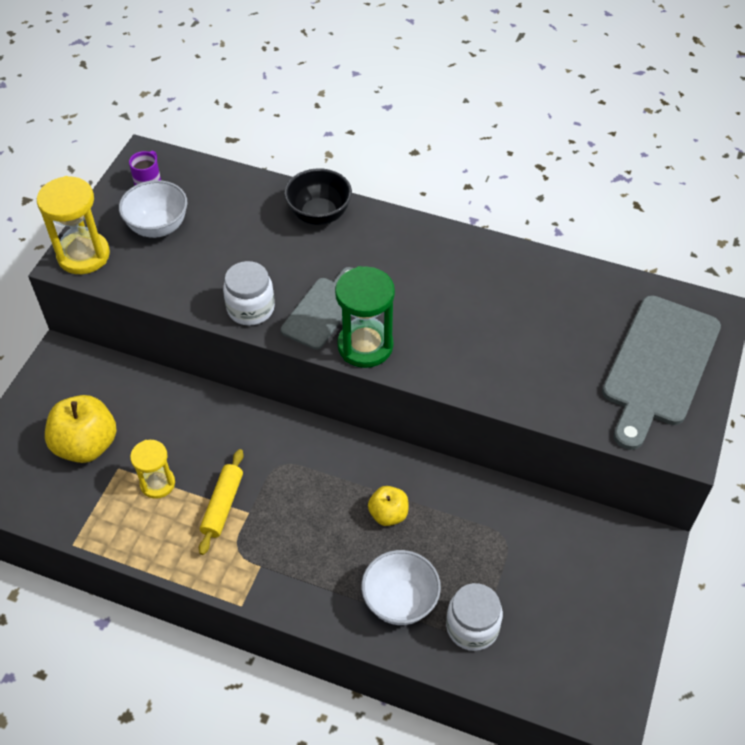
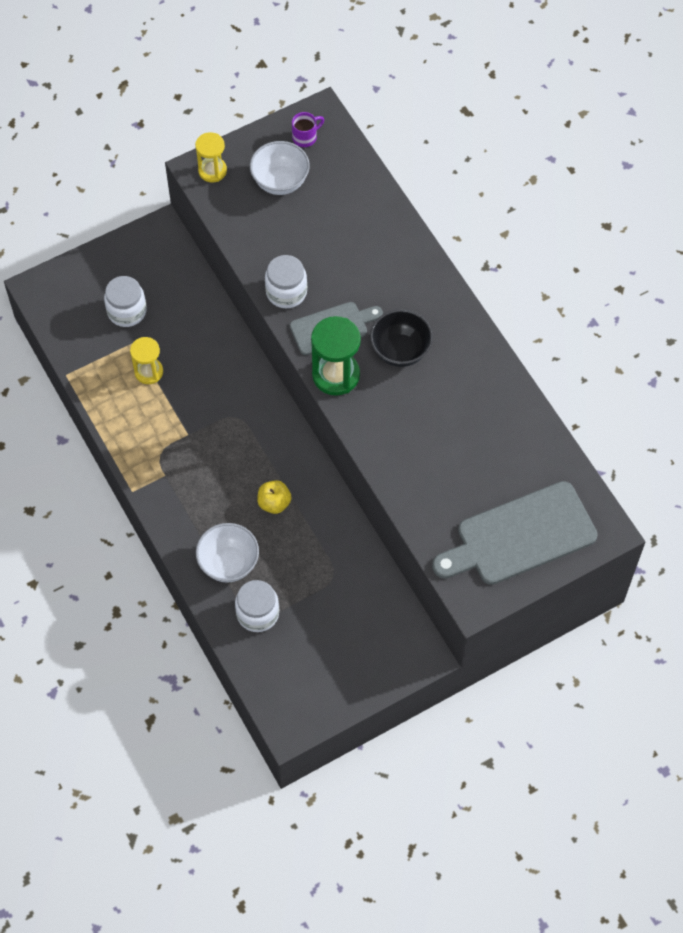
camera: 40 degrees right, 10 degrees up
(83, 255) = (212, 171): yellow hourglass -> yellow hourglass, size x0.63
(86, 445) = (127, 311): yellow apple -> white jar
(223, 505) = (176, 417): yellow rolling pin -> none
(319, 215) = (400, 250): black bowl -> black bowl (400, 351)

